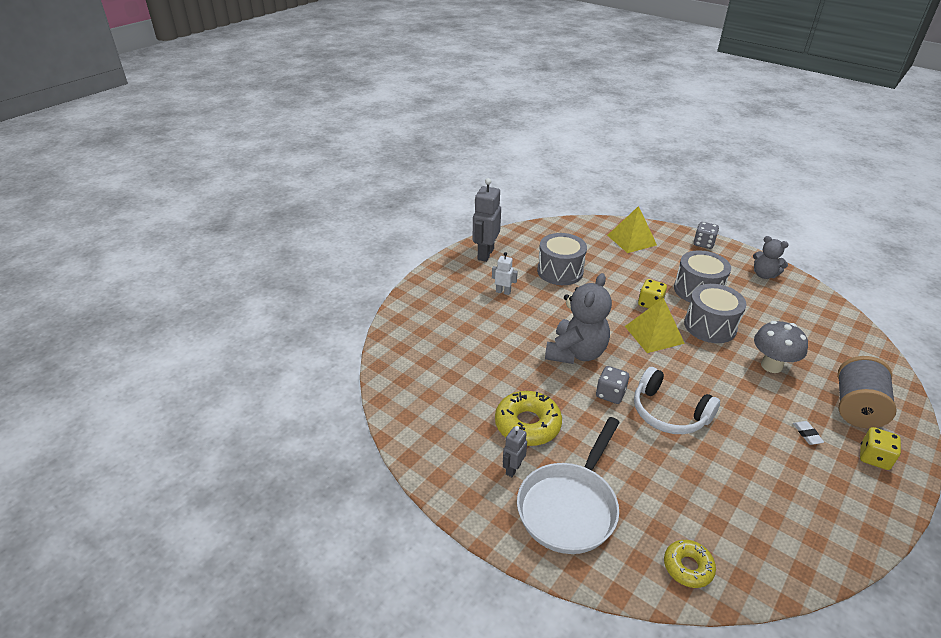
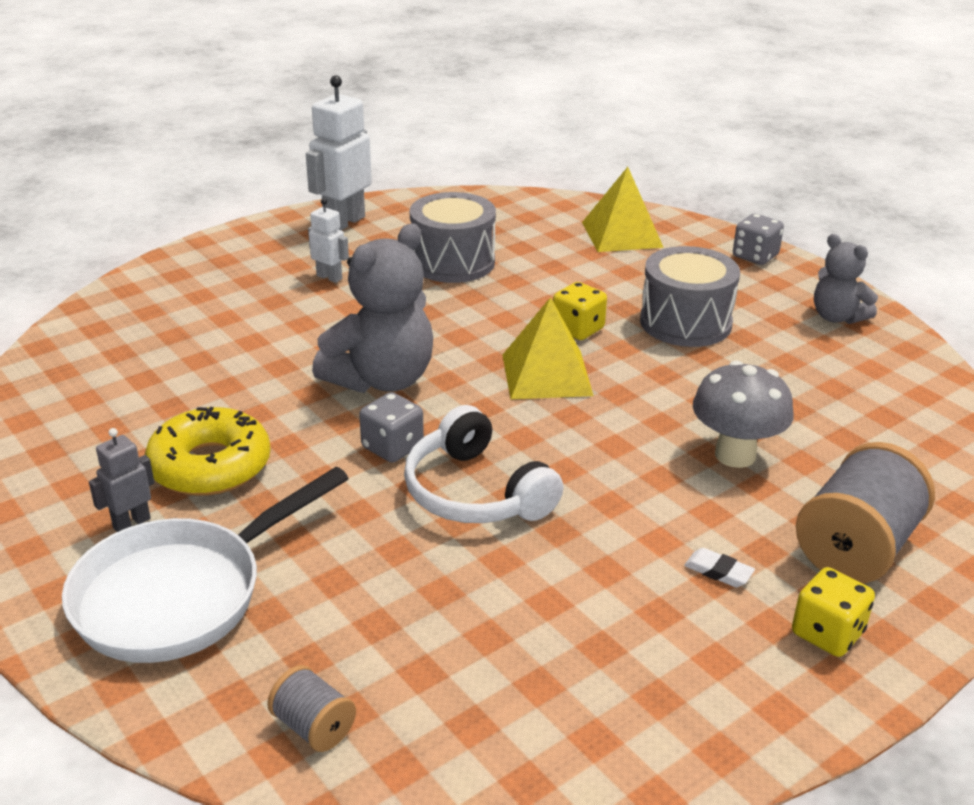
camera: 15 degrees right, 5 degrees down
(485, 254) = (344, 222): grey robot -> white robot
(688, 567) = (313, 727): yellow donut -> grey spool
(710, 326) = (664, 378): grey drum -> none
(807, 434) = (718, 571): white eraser -> white eraser turned 60 degrees counterclockwise

